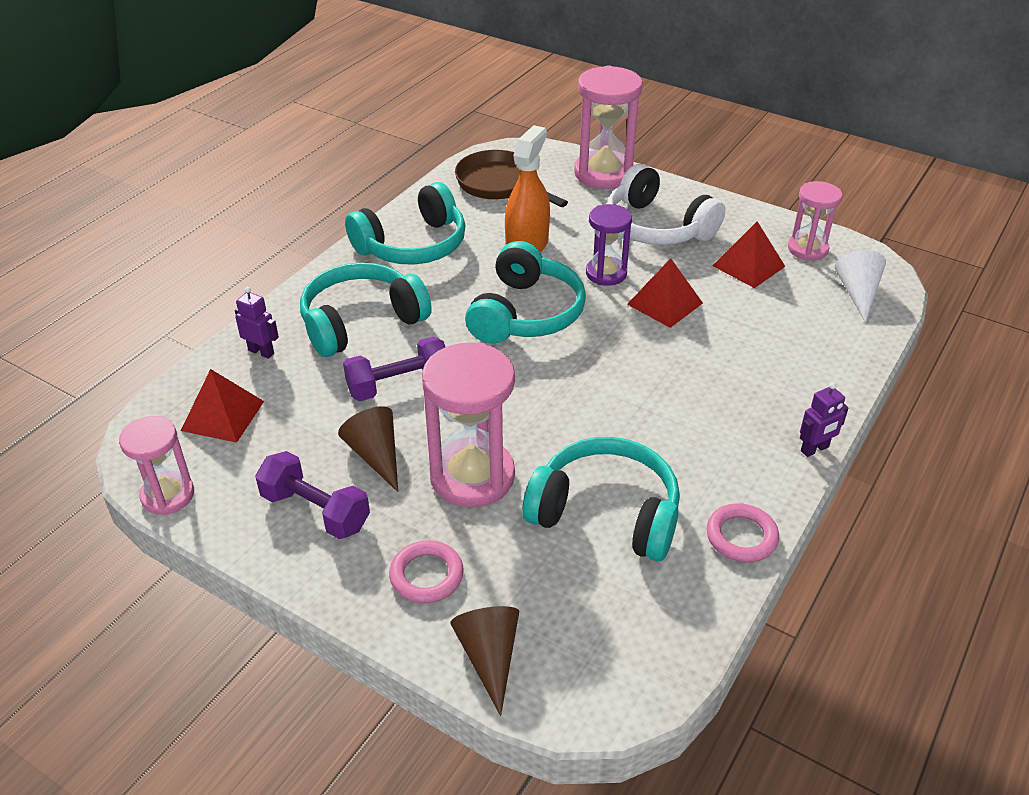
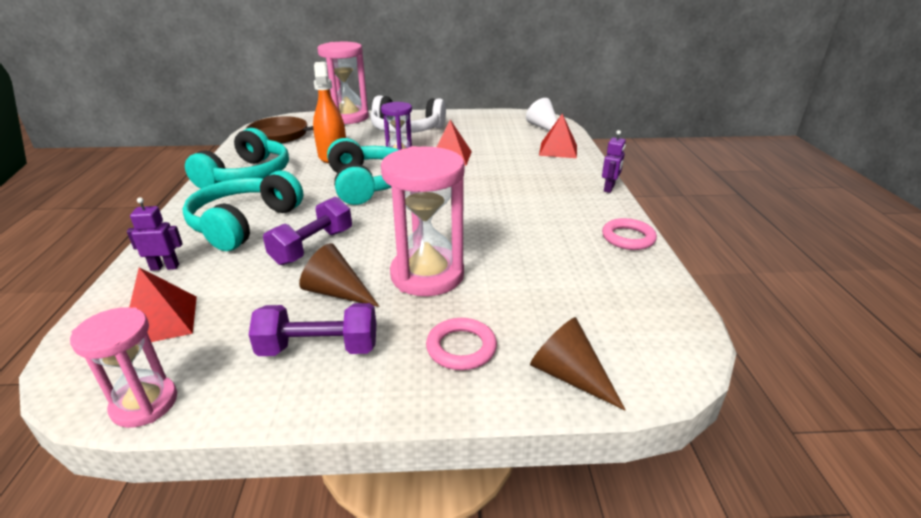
camera: 35 degrees left, 10 degrees down
(606, 513) = (540, 258): turquoise headphones -> none
(748, 266) = (476, 132): red pyramid -> red pyramid (558, 150)
(807, 249) = (498, 119): pink hourglass -> none

